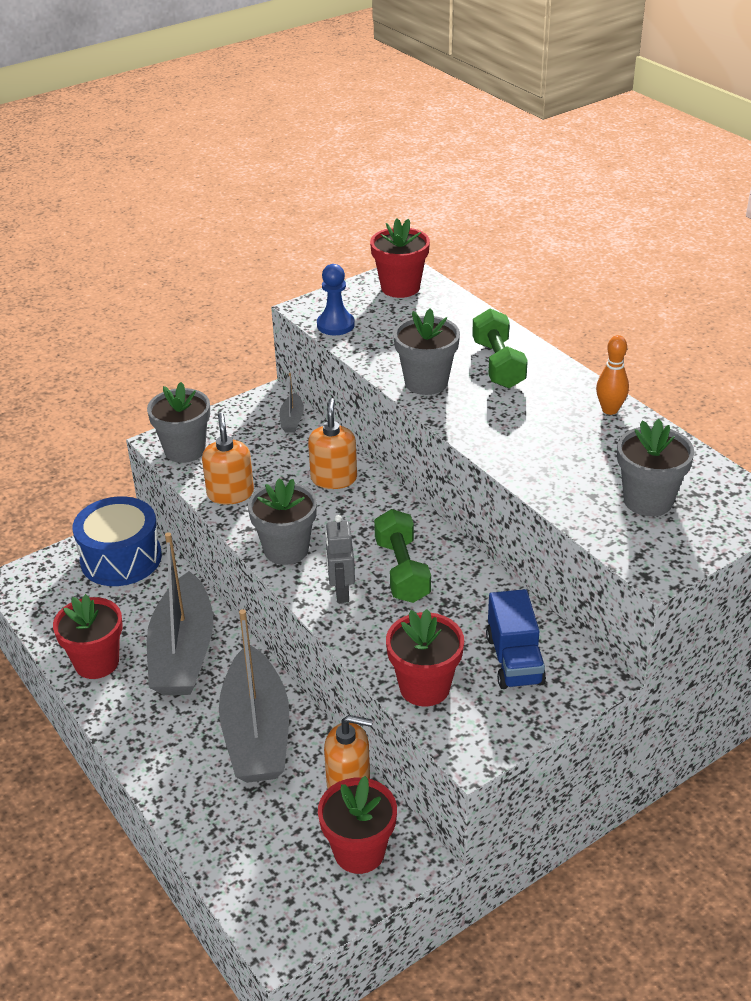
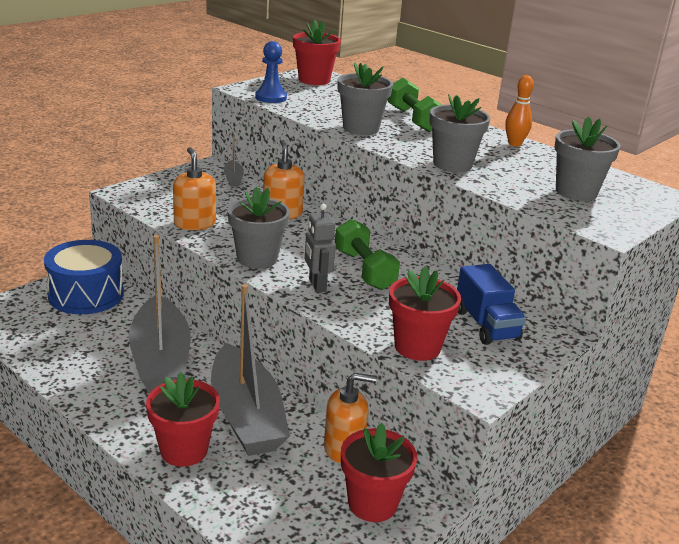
camera: 15 degrees left, 10 degrees down
(97, 662) = (78, 371): red flower pot -> red flower pot (184, 450)
(185, 450) = (145, 197): grey flower pot -> grey flower pot (452, 164)

